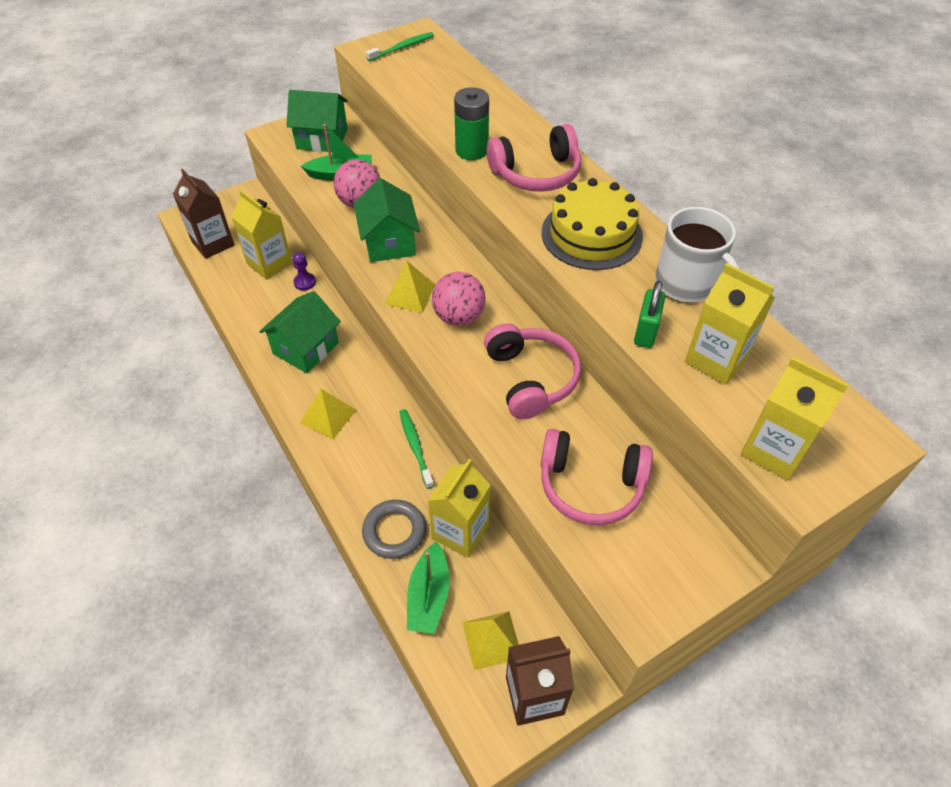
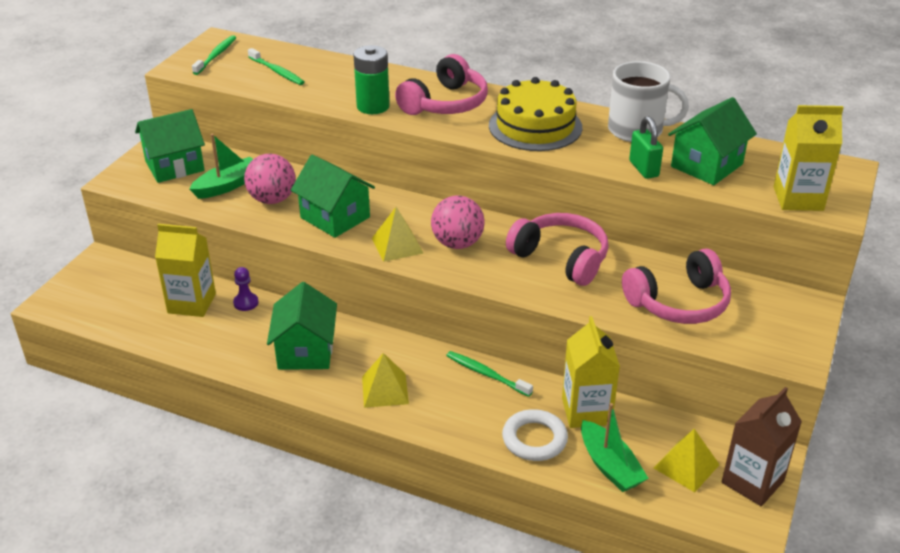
camera: 35 degrees left, 15 degrees down
(213, 243) = (109, 312): brown carton -> none
(394, 531) = (534, 439): grey ring -> white ring
(432, 82) = (277, 72): none -> green toothbrush
(716, 359) = (706, 165): yellow carton -> green house

